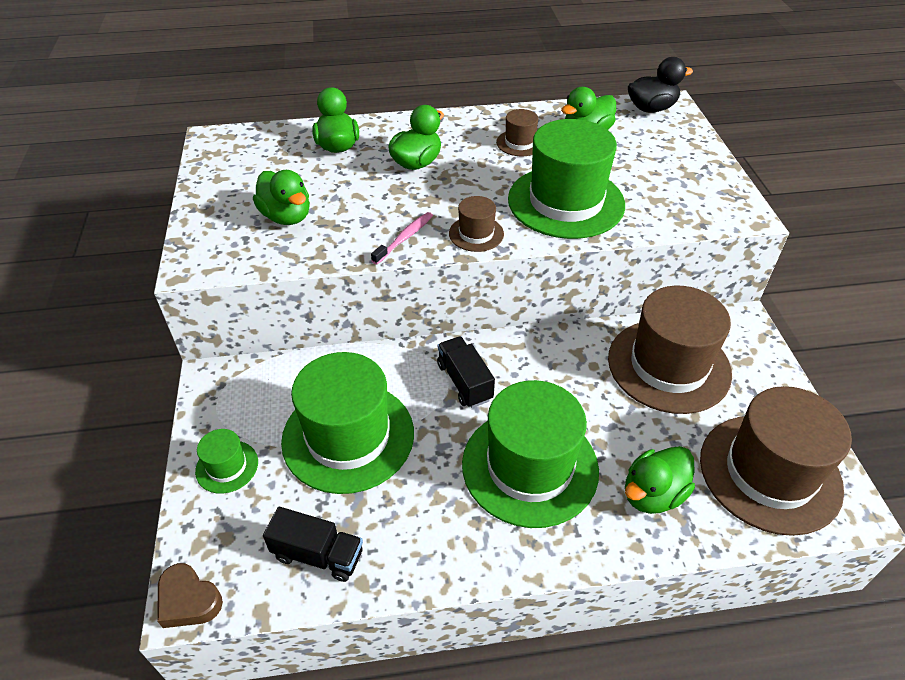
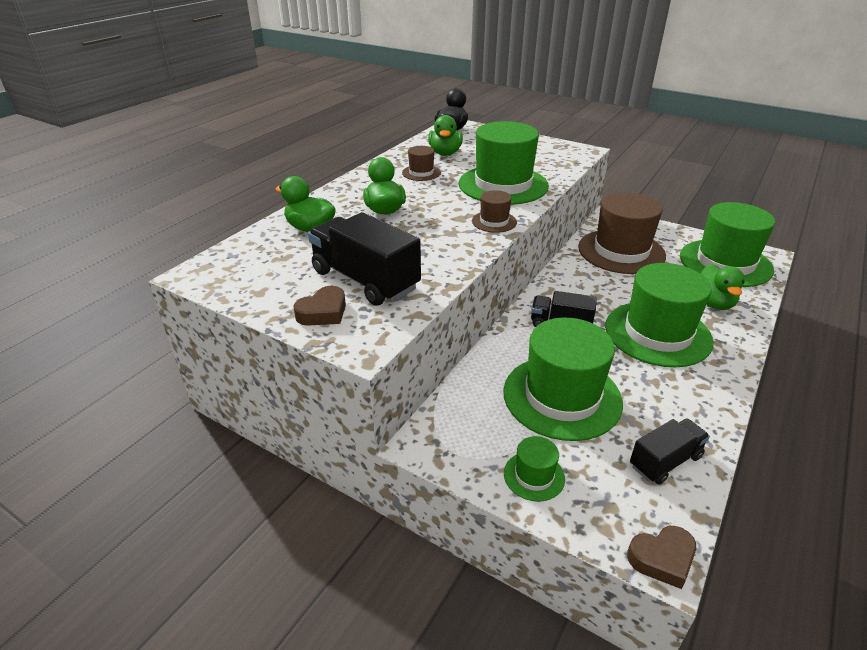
camera: 50 degrees left, 10 degrees down
(220, 222) = (323, 312): none -> brown heart
(286, 217) = (365, 280): green duck -> black truck
(404, 238) = (463, 246): pink toothbrush -> none
(770, 473) = (725, 263): brown hat -> green hat

